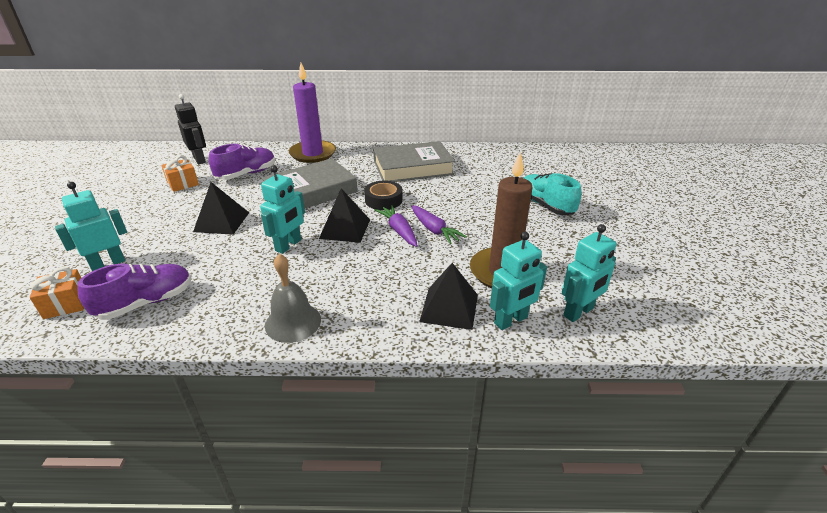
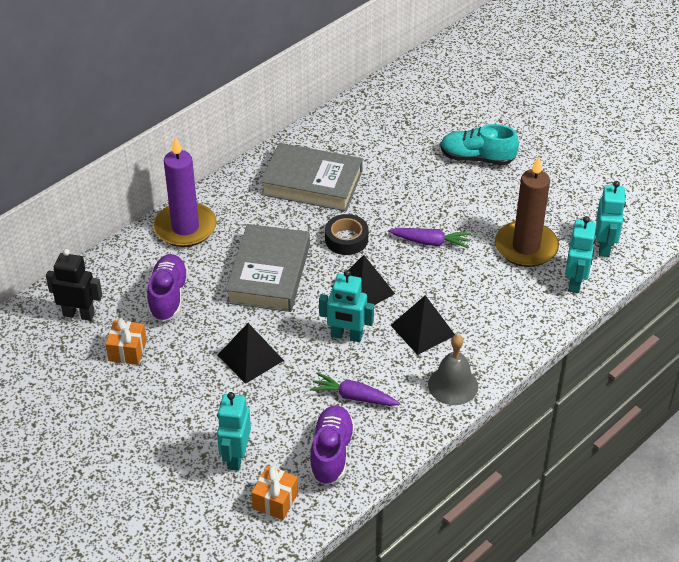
camera: 45 degrees left, 10 degrees up
(288, 245) = (346, 336): turquoise robot -> turquoise robot turned 120 degrees clockwise
(399, 231) = (406, 262): purple carrot -> purple carrot (353, 396)
(413, 168) = (312, 183): grey book -> grey book turned 75 degrees clockwise
(449, 308) = (530, 301): black pyramid -> black pyramid (422, 330)

